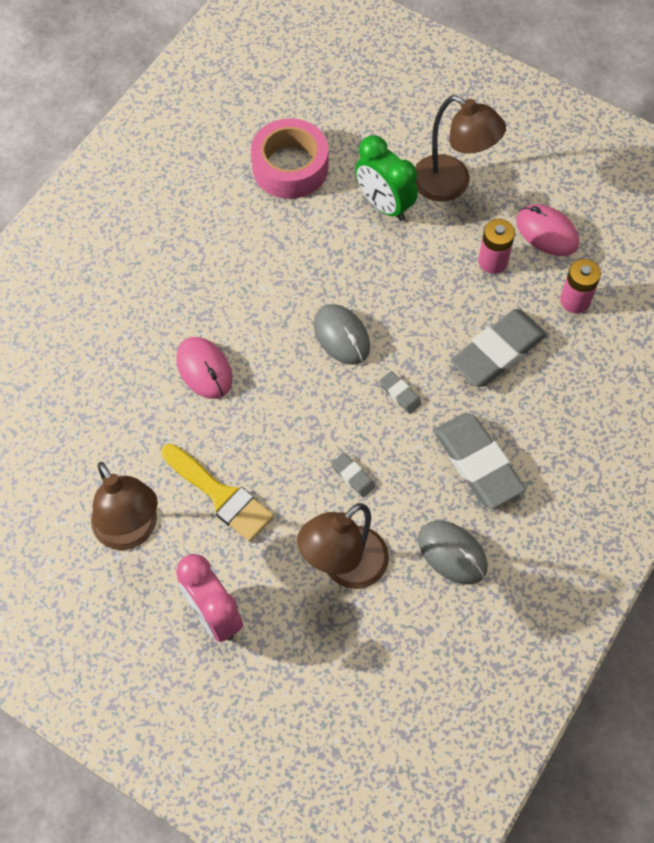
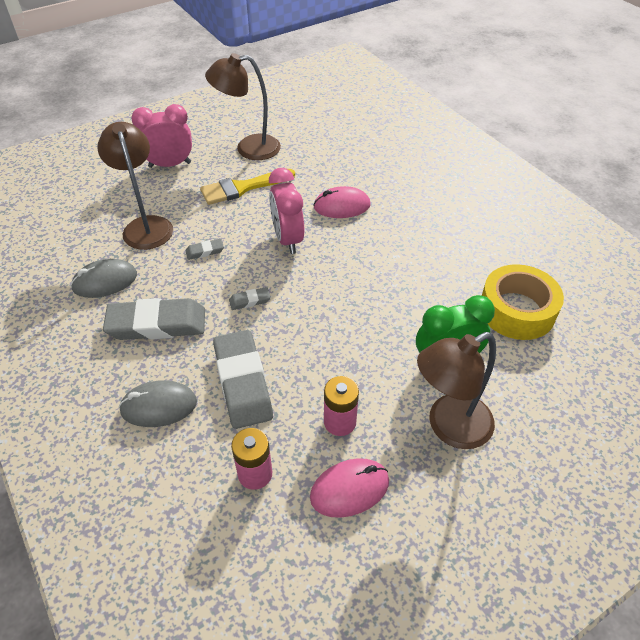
camera: 115 degrees right, 15 degrees down
(290, 167) = (516, 310): pink tape -> yellow tape
(290, 400) = (287, 239): none -> pink clock
(341, 336) = (324, 285): grey mouse -> grey mouse (159, 406)

